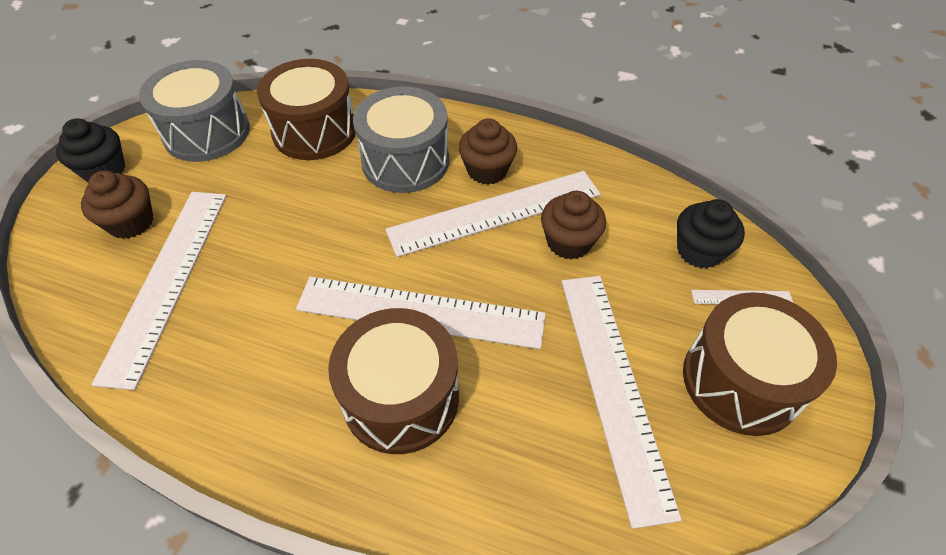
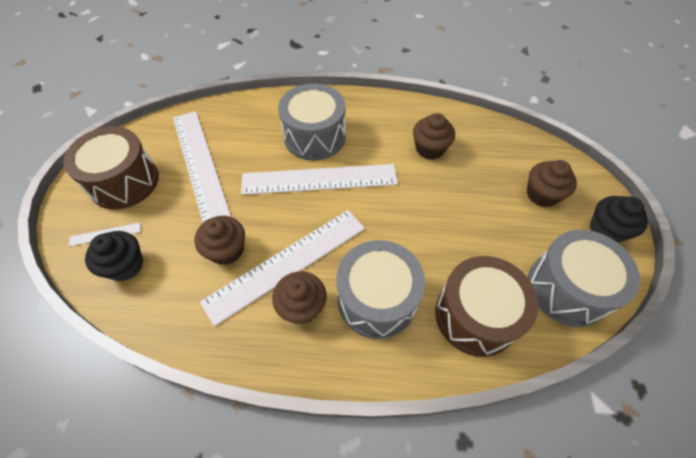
camera: 165 degrees right, 5 degrees up
(167, 280) = (482, 164): white ruler -> none
(223, 325) = (430, 149): none -> brown cupcake
(401, 397) = (314, 137): brown drum -> grey drum

